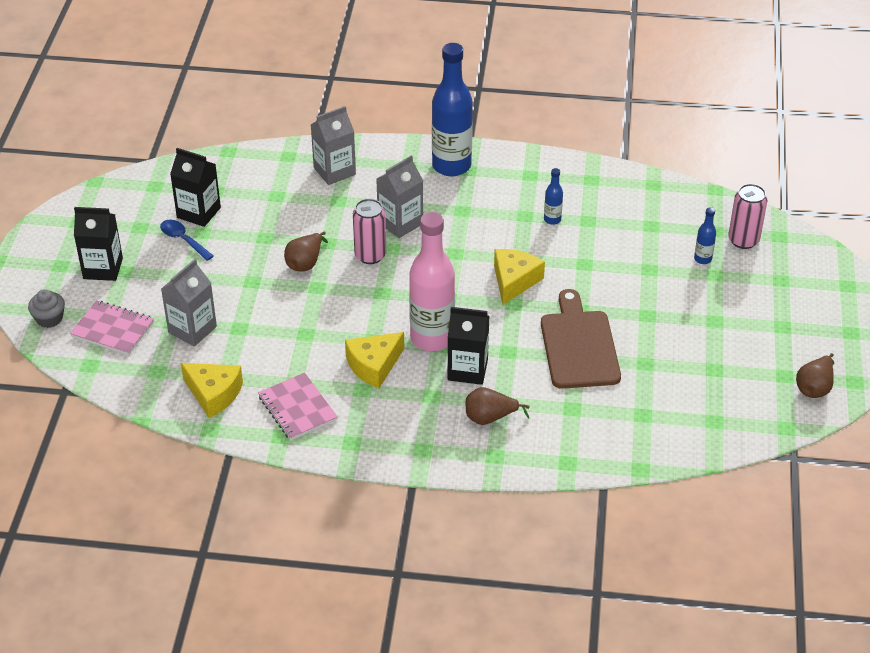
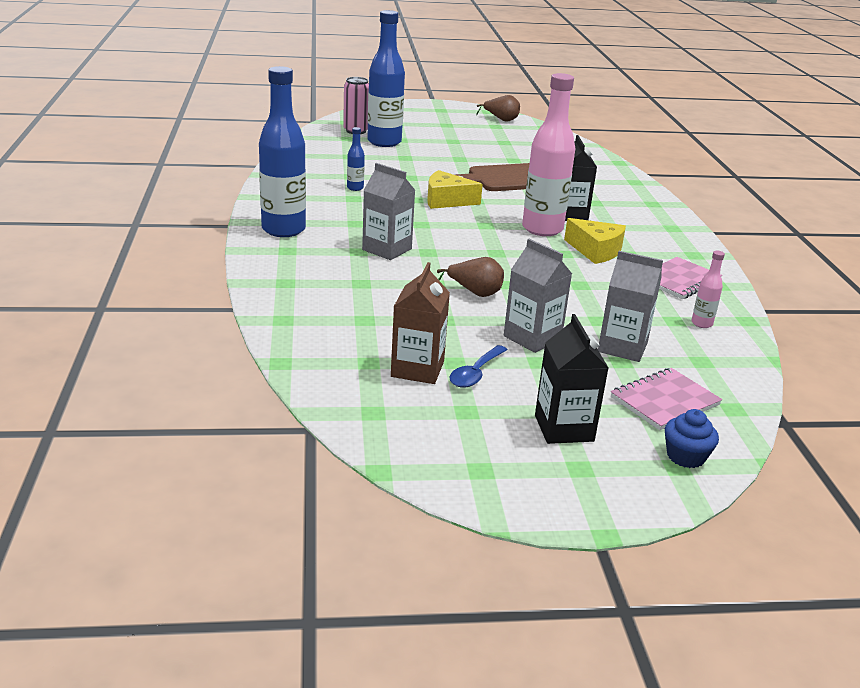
camera: 105 degrees left, 15 degrees down
(49, 318) = (685, 456): grey cupcake -> blue cupcake
(113, 329) = (664, 401): pink notebook -> pink notebook turned 45 degrees clockwise
(198, 212) = (417, 369): black carton -> brown carton
(214, 394) = (701, 324): yellow cheese -> pink bottle
(334, 171) = (307, 288): grey carton -> grey carton (532, 338)
(370, 255) = (445, 261): pink can -> none
(490, 418) = (615, 206): brown pear -> none
(702, 259) = (384, 142): blue bottle -> blue bottle, size x2.33

